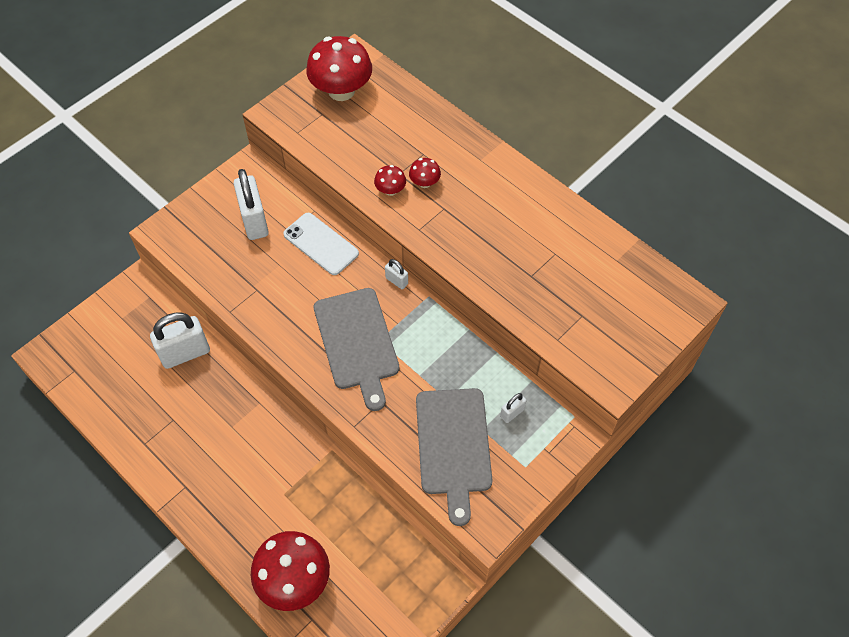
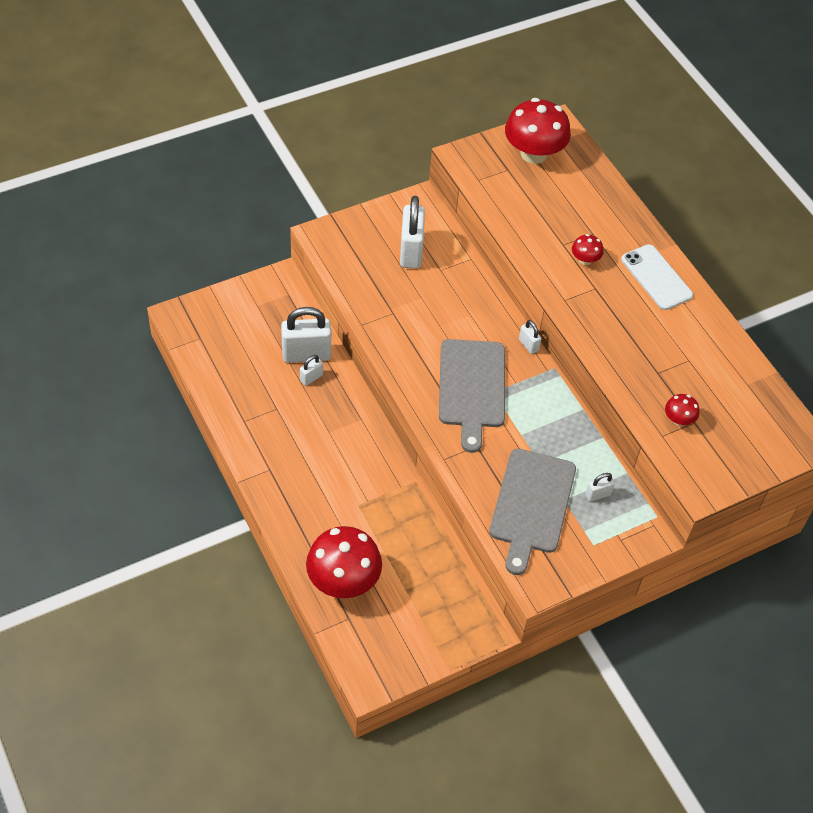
camera: 15 degrees right, 5 degrees down
(197, 376) = (311, 378): none -> white padlock
(321, 244) = (467, 290): white phone -> white phone (656, 277)
(390, 190) = (549, 257): red mushroom -> red mushroom (678, 419)

